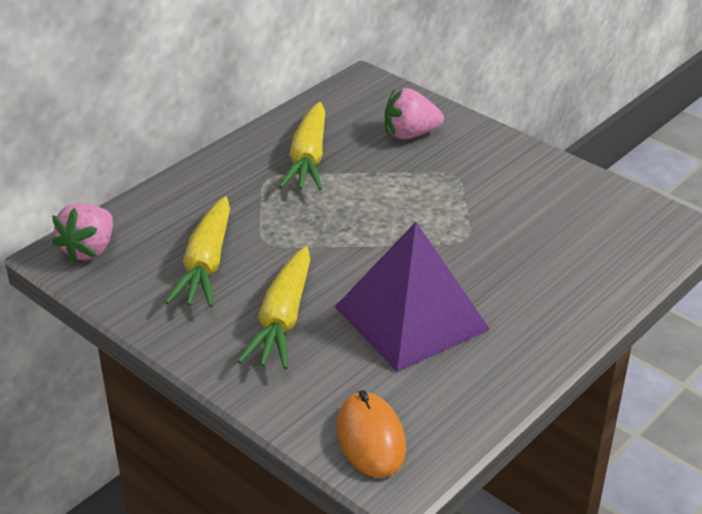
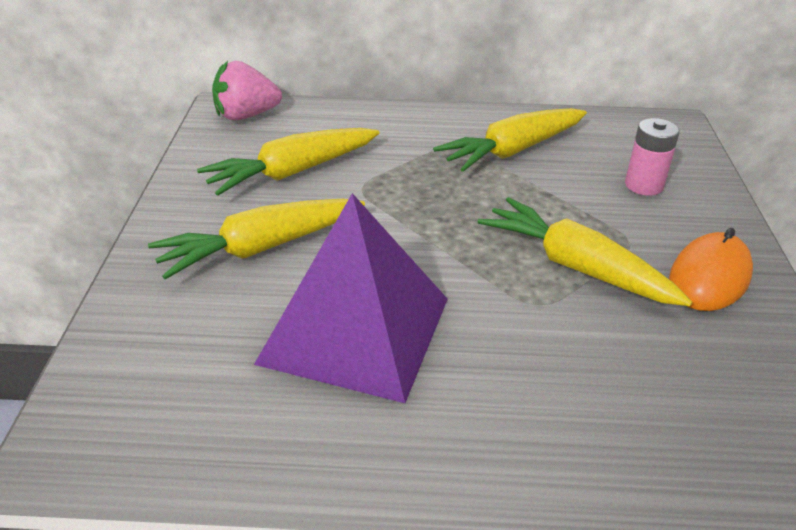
camera: 50 degrees right, 0 degrees up
(370, 438) = (122, 400): orange mouse -> orange mouse (709, 277)
(410, 134) = (644, 185): pink strawberry -> pink battery
(451, 206) = (575, 266): none -> yellow carrot

